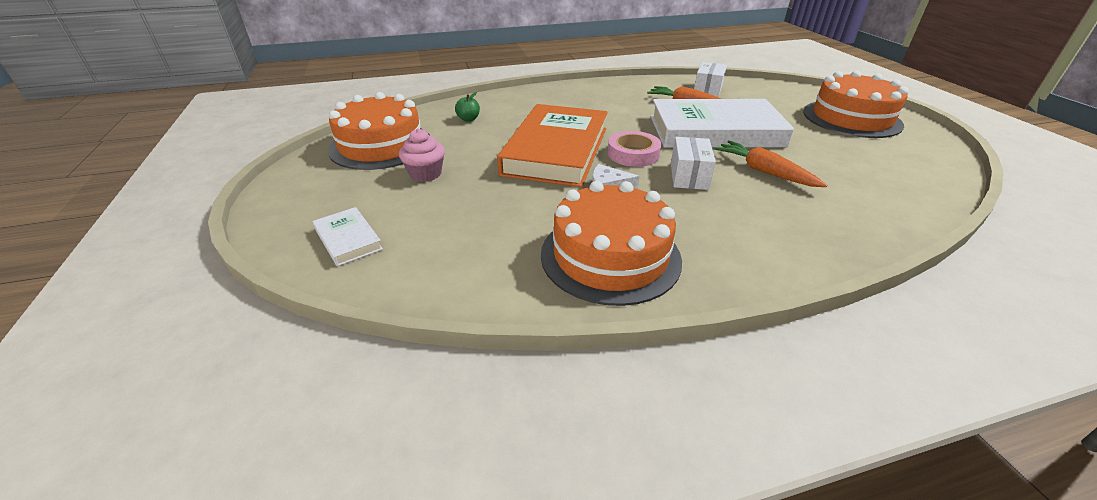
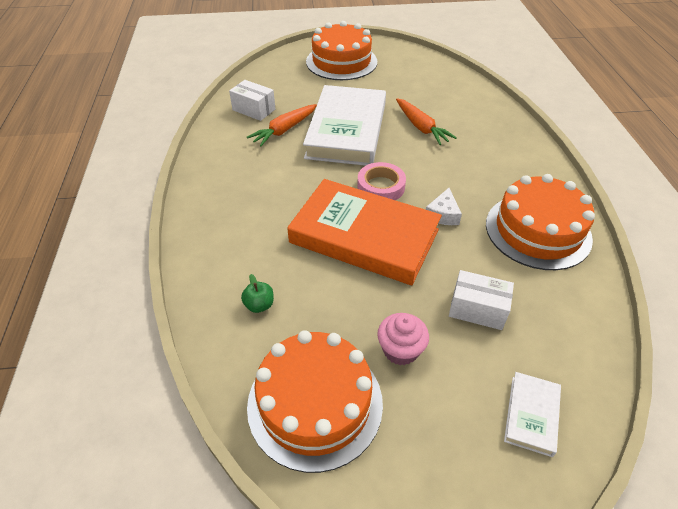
camera: 80 degrees left, 10 degrees up
(348, 239) = (531, 415): white book -> white book turned 45 degrees counterclockwise
(688, 176) = (424, 165): white box -> white box (477, 309)
(764, 171) = (421, 127): orange carrot -> orange carrot turned 90 degrees counterclockwise

